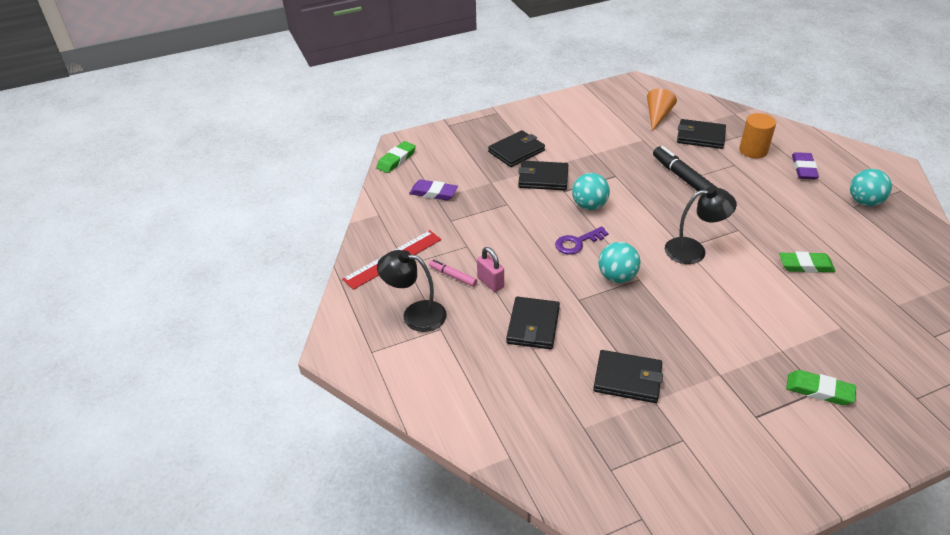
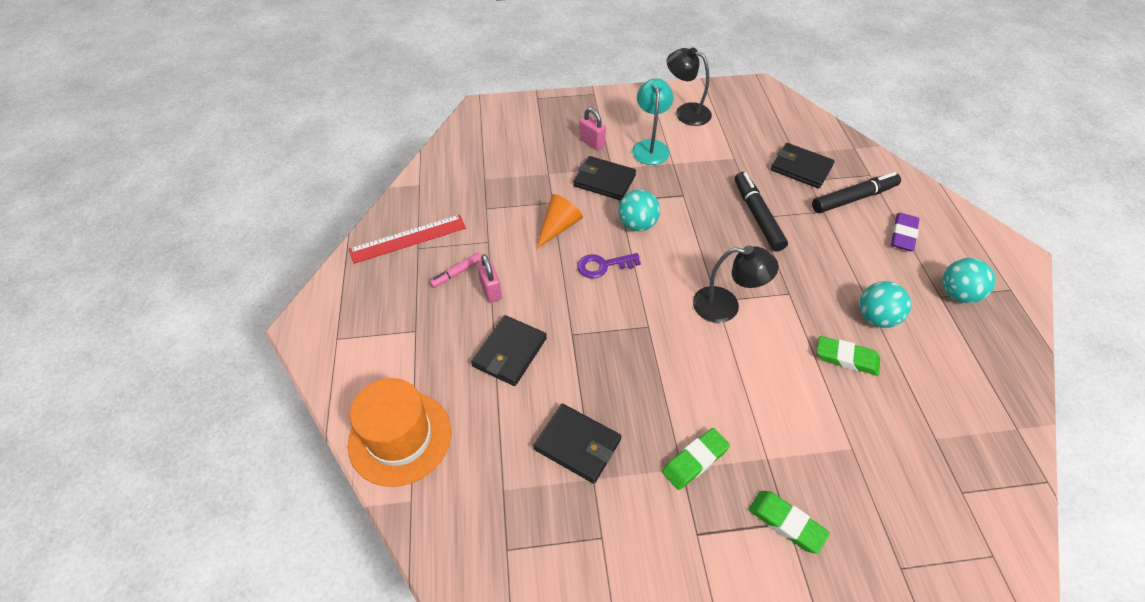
camera: 15 degrees right, 10 degrees up
(396, 160) = (466, 126): green eraser -> green eraser (695, 460)
(415, 314) = (399, 307): black lamp -> black lamp (686, 112)
(433, 193) = (484, 172): purple eraser -> none
(453, 276) = (457, 273): pink marker -> pink marker turned 90 degrees counterclockwise
(473, 412) = (400, 437): none -> orange hat
(516, 151) = (592, 142): black wallet -> pink padlock
(568, 144) = (650, 147): none -> turquoise lamp
(617, 277) = (626, 318): turquoise ball -> turquoise ball (876, 318)
(657, 116) = (764, 133): orange cone -> orange cone (558, 227)
(753, 150) = (853, 198): orange cylinder -> black marker

